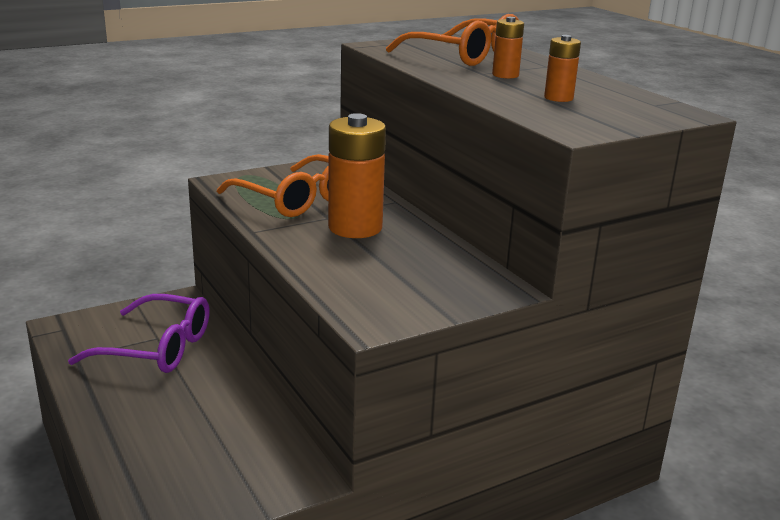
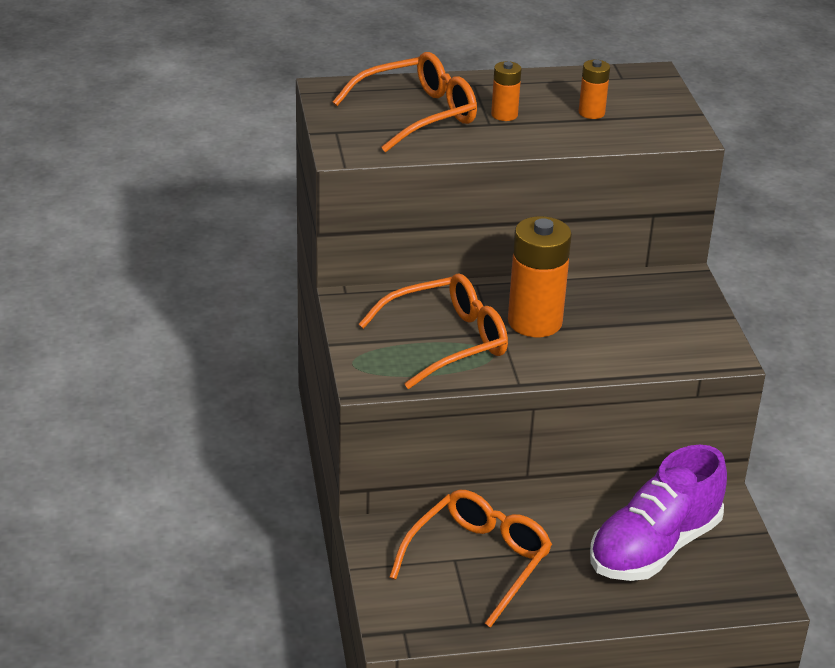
camera: 70 degrees left, 10 degrees up
(156, 348) = (478, 562): purple glasses -> orange glasses
(210, 439) = (654, 547): none -> purple shoe

